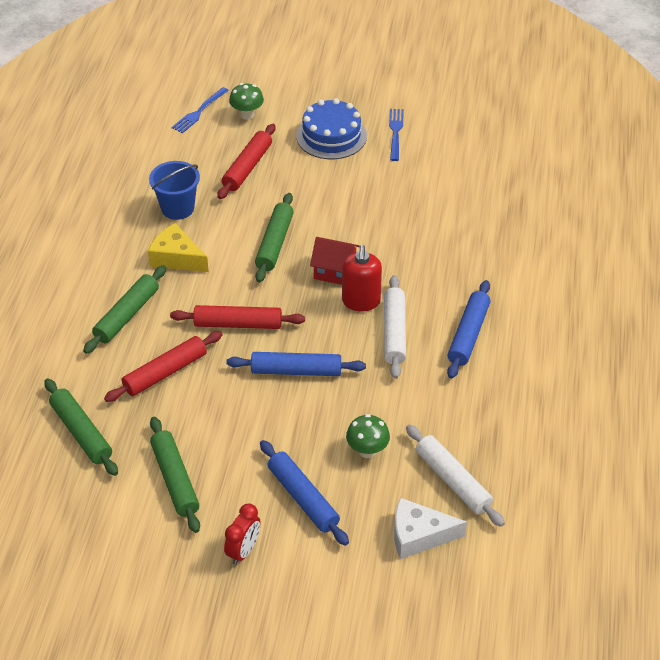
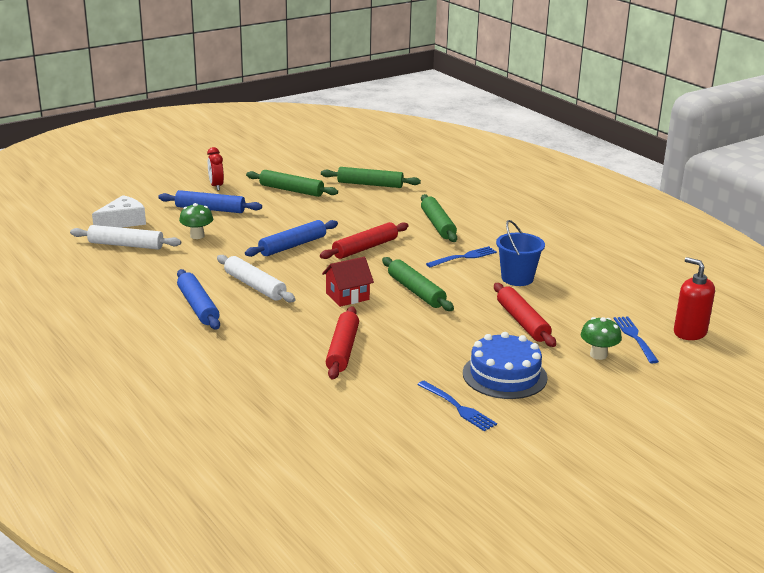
camera: 135 degrees right, 20 degrees down
(165, 372) = (369, 216): red rolling pin -> red rolling pin (342, 350)
(176, 258) = (463, 257): yellow cheese -> blue fork
(361, 301) = (302, 290): red soap dispenser -> red soap dispenser (689, 333)

